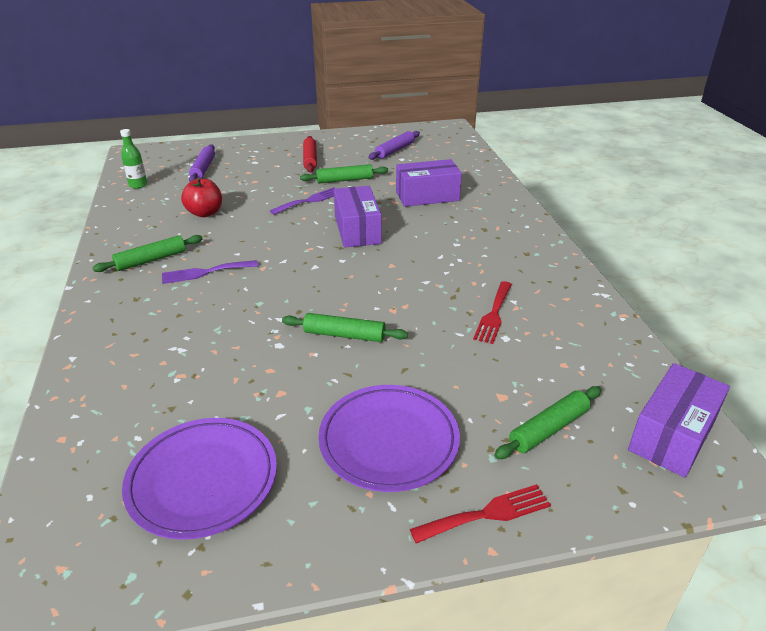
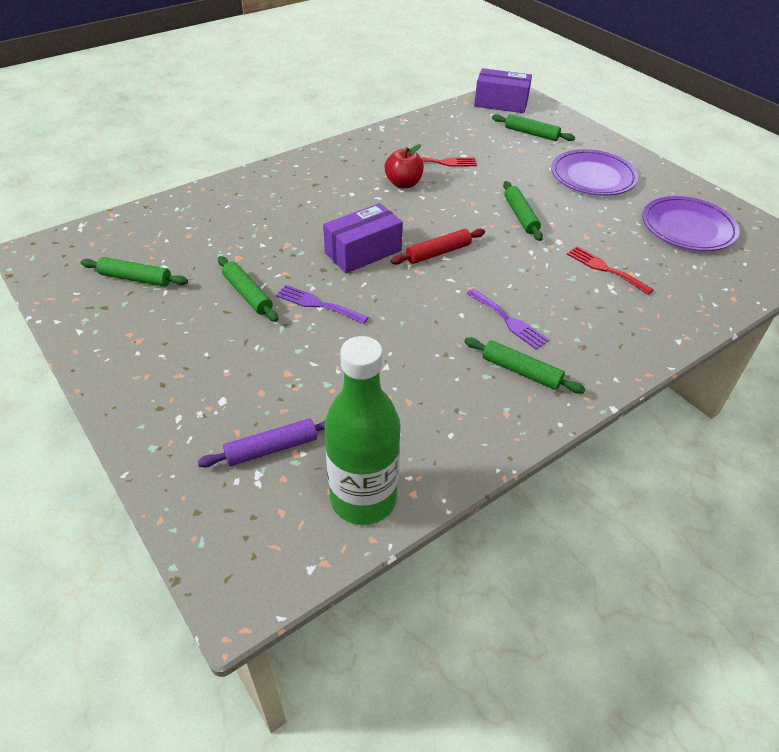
camera: 115 degrees left, 10 degrees up
(138, 185) = (363, 499): green bottle -> green bottle, size x2.19
(205, 213) = (398, 379): red apple -> red apple (403, 184)
(310, 159) = (193, 345): red rolling pin -> red rolling pin (438, 253)
(395, 150) = (136, 278): purple rolling pin -> green rolling pin
(427, 196) = (262, 227): purple box -> none
(487, 514) = (604, 143): red fork -> red fork (605, 269)

